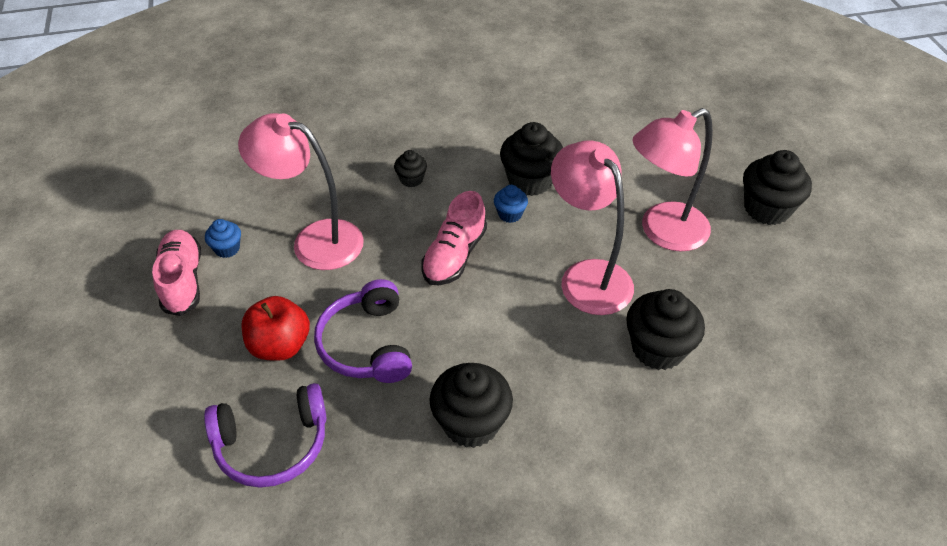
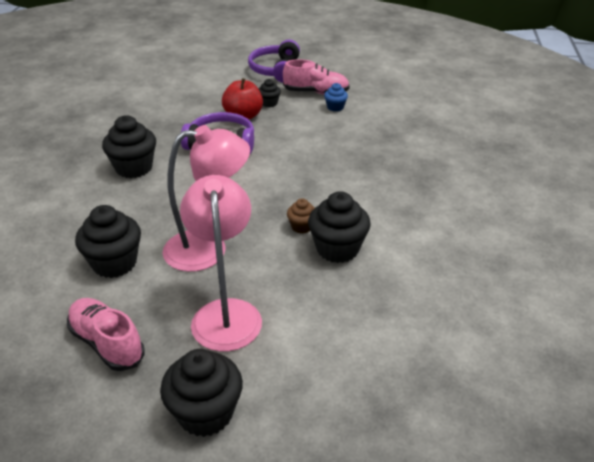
camera: 110 degrees right, 10 degrees down
(272, 444) = (179, 107): purple headphones -> purple headphones (276, 70)
(314, 240) = (324, 137): pink lamp -> none
(411, 179) = (369, 186): black cupcake -> black cupcake (269, 103)
(454, 256) = (273, 190): pink shoe -> pink shoe (107, 343)
(510, 214) = (302, 227): blue cupcake -> brown cupcake

